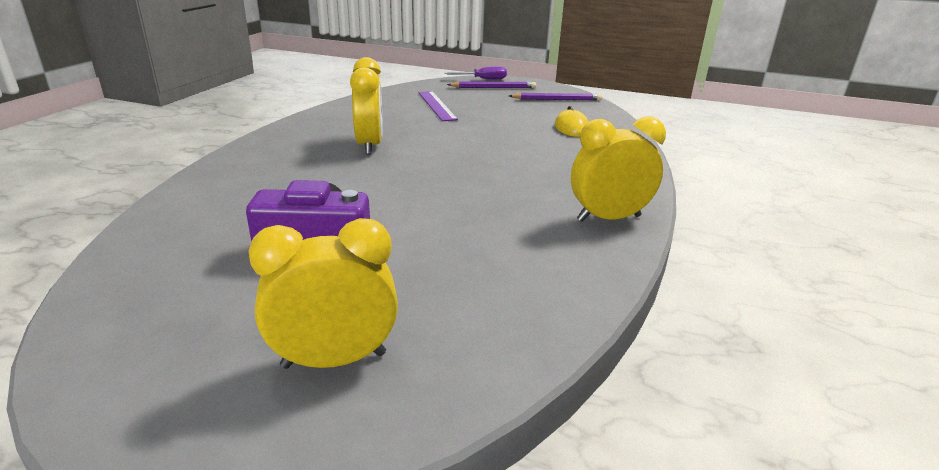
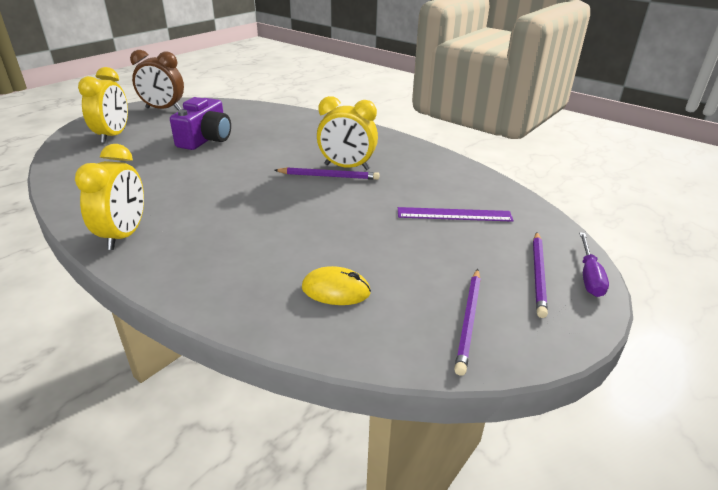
camera: 110 degrees right, 5 degrees up
(133, 358) = (163, 109): none -> brown clock
(398, 150) = (329, 176): none -> purple pencil

